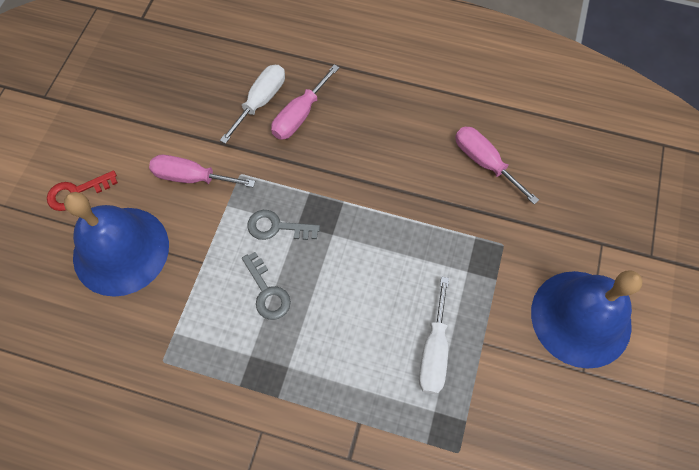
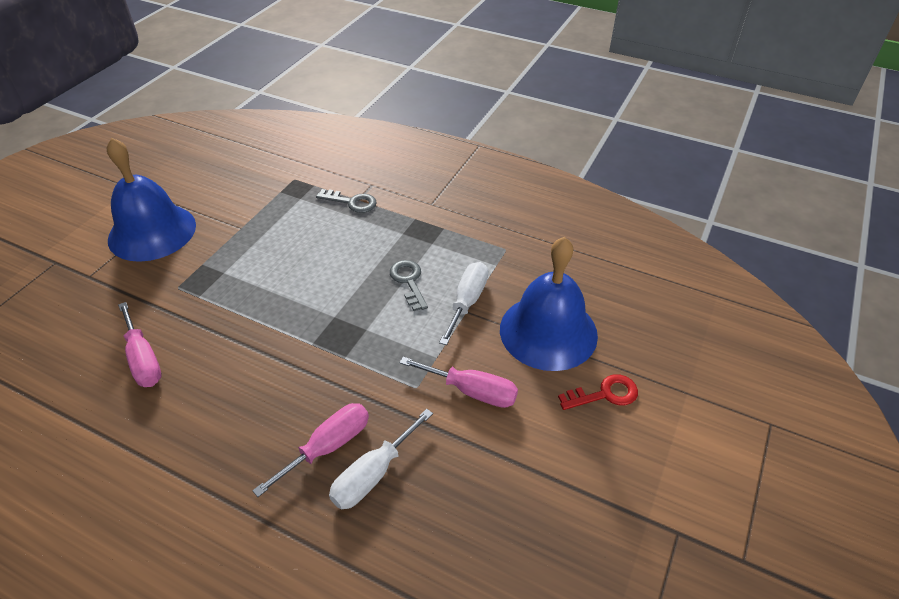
camera: 170 degrees left, 20 degrees down
(277, 227) = (387, 330): grey key -> grey key (352, 202)
(434, 351) = (282, 228): white screwdriver -> white screwdriver (467, 302)

